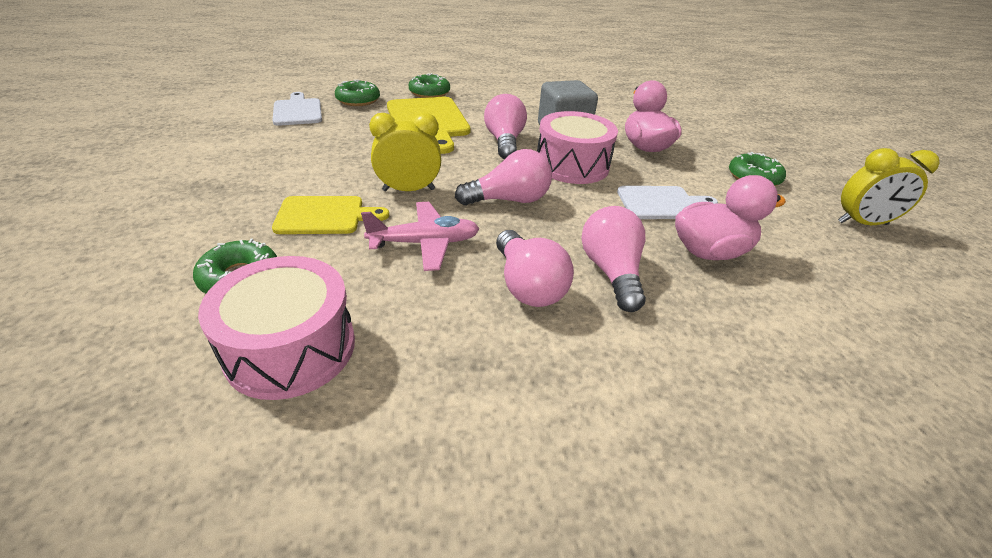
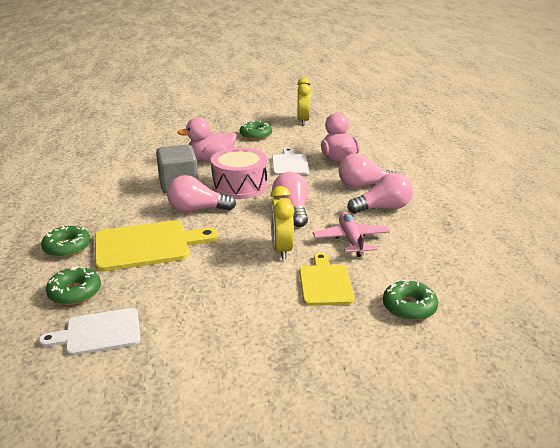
camera: 85 degrees left, 10 degrees down
(291, 348) = (460, 276): pink drum -> none

